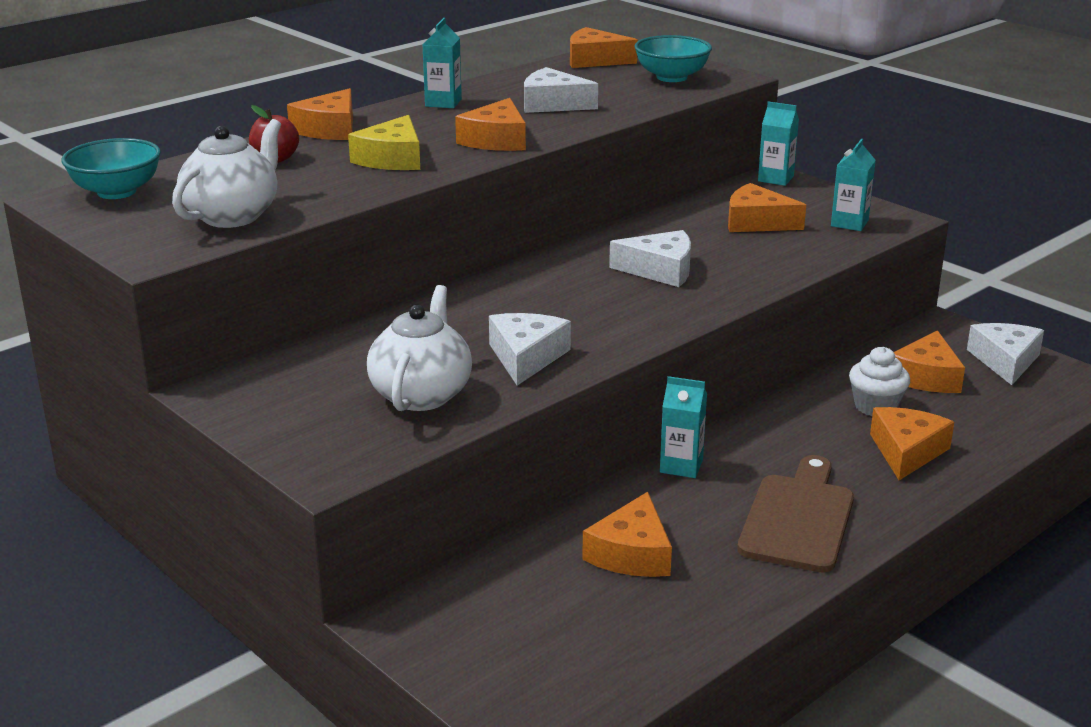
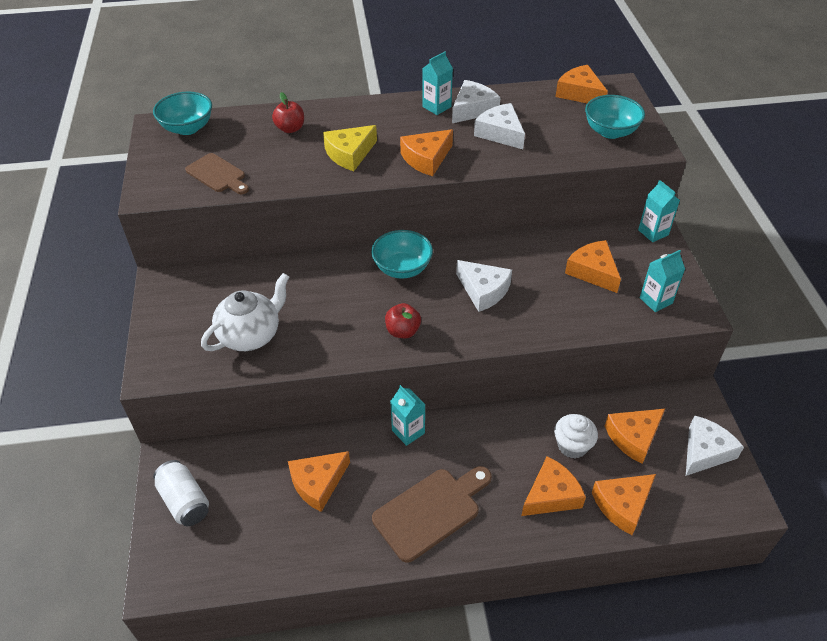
camera: 35 degrees right, 20 degrees up
(233, 216) = (217, 174): white teapot -> brown cutting board
(329, 129) = (347, 110): orange cheese -> orange cheese (622, 505)
(472, 647) = (185, 501): none -> white can
(526, 357) = (331, 332): white cheese -> white cheese (473, 109)
(537, 282) = (402, 268): none -> turquoise bowl
(614, 328) = (403, 331): none -> red apple

